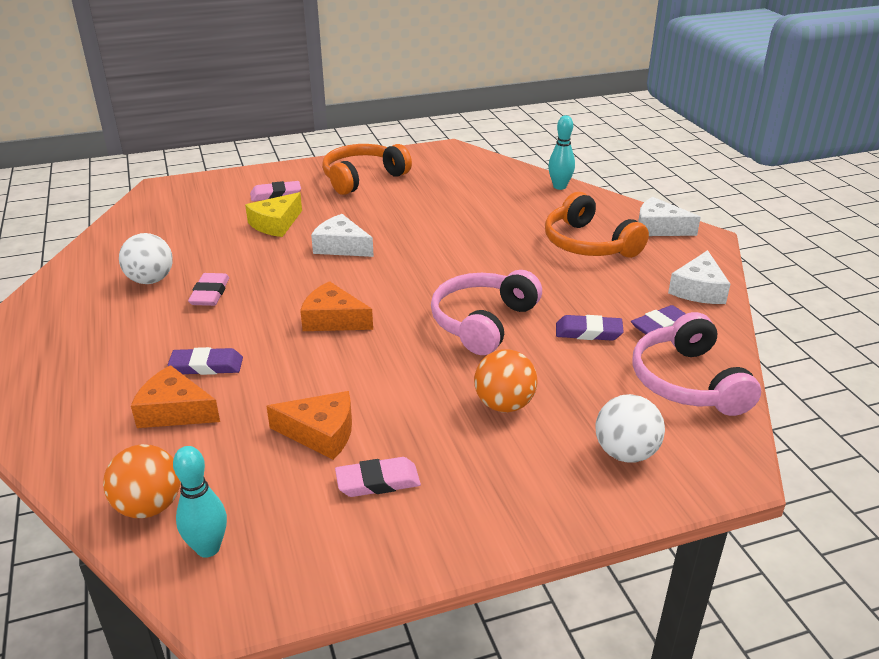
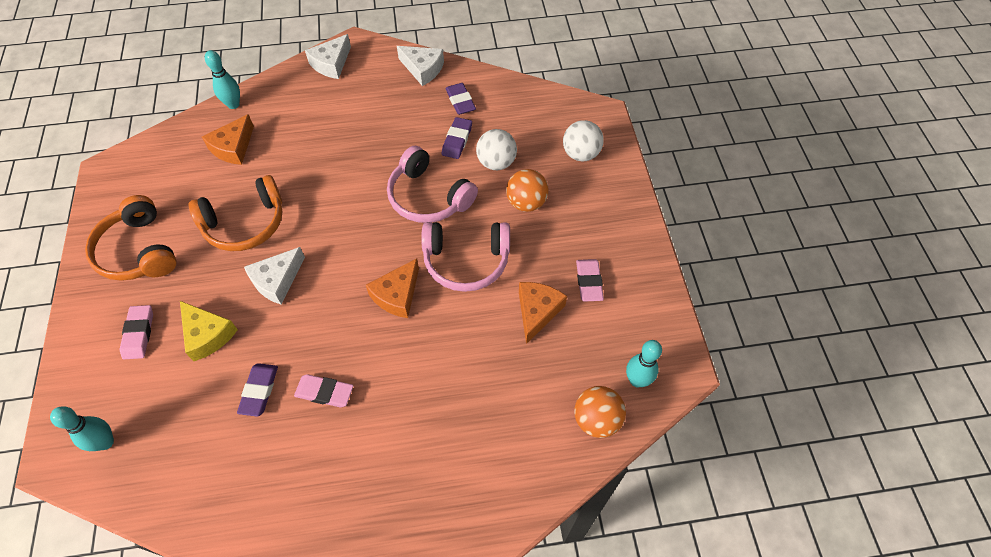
camera: 80 degrees left, 25 degrees up
(150, 280) = (281, 449): white ball -> white ball (496, 163)
(172, 202) = (105, 442): none -> turquoise bowling pin
(174, 411) = (494, 411): orange cheese -> orange cheese (233, 147)
(206, 366) = (439, 390): purple eraser -> purple eraser (259, 391)
(588, 244) = (339, 110): orange headphones -> orange headphones (245, 223)
(688, 382) = (522, 106): pink headphones -> pink headphones (466, 261)

